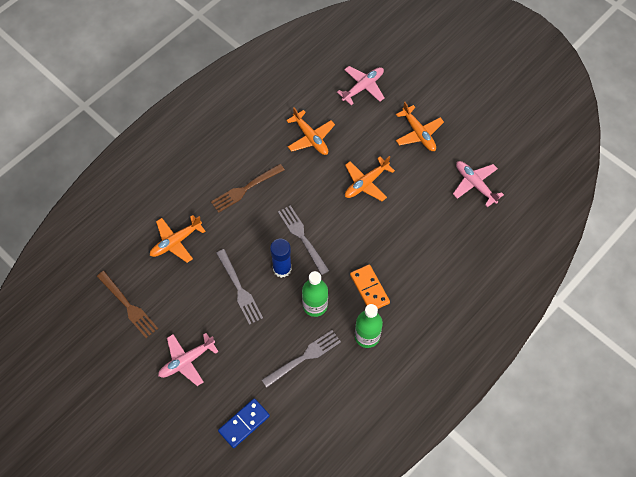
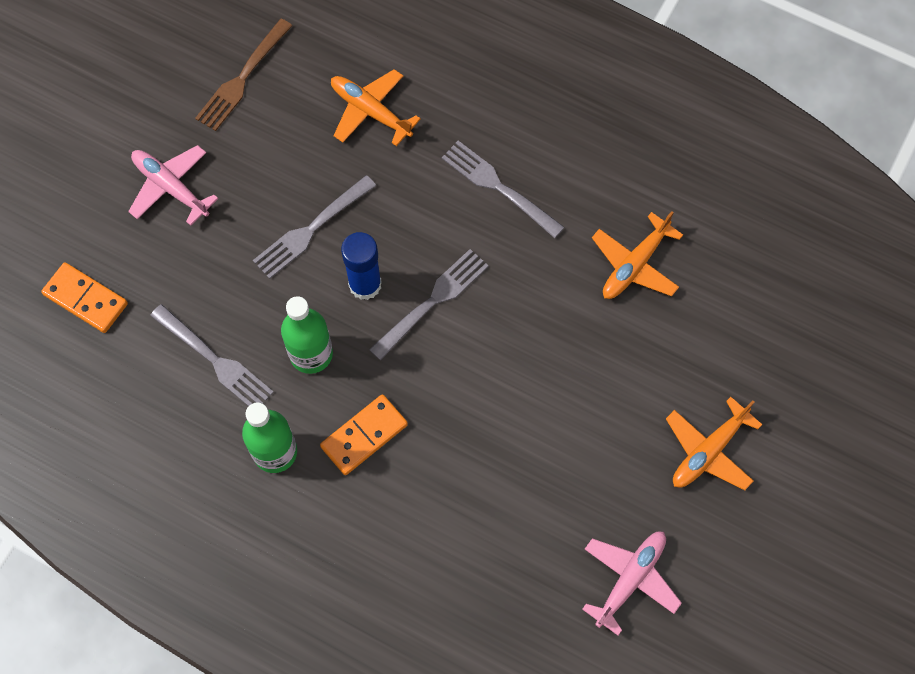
camera: 75 degrees right, 5 degrees up
(244, 423) = (86, 299): blue domino -> orange domino
(245, 189) = (498, 187): brown fork -> grey fork
(363, 87) = (775, 328): pink plane -> none
(366, 183) = (571, 381): orange plane -> none

